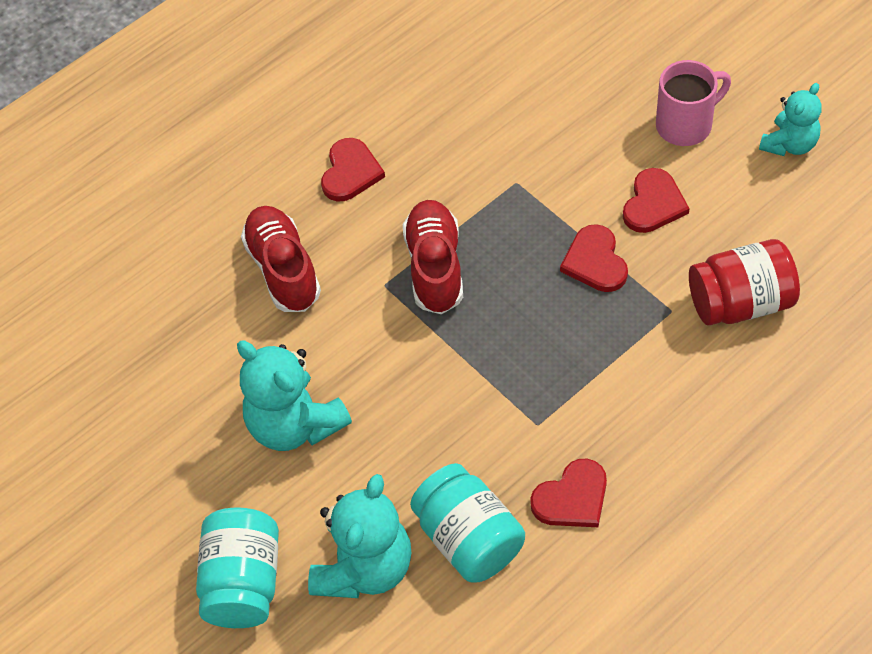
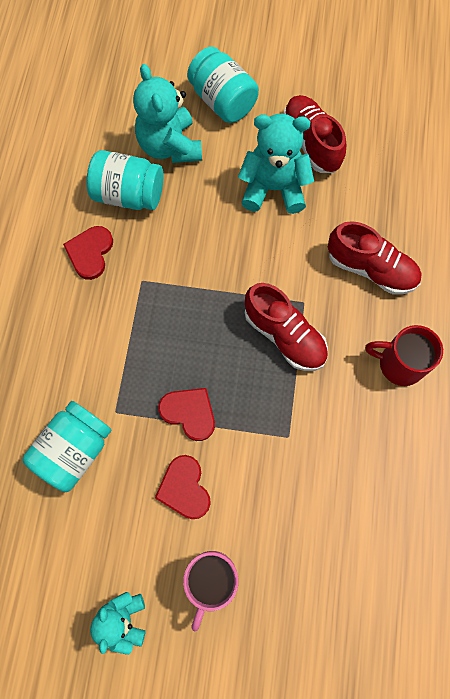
camera: 135 degrees right, 15 degrees up
(197, 448) = (311, 143): none -> red shoe
(350, 172) = (399, 364): red heart -> red mug
(740, 303) = (74, 450): red jar -> turquoise jar

